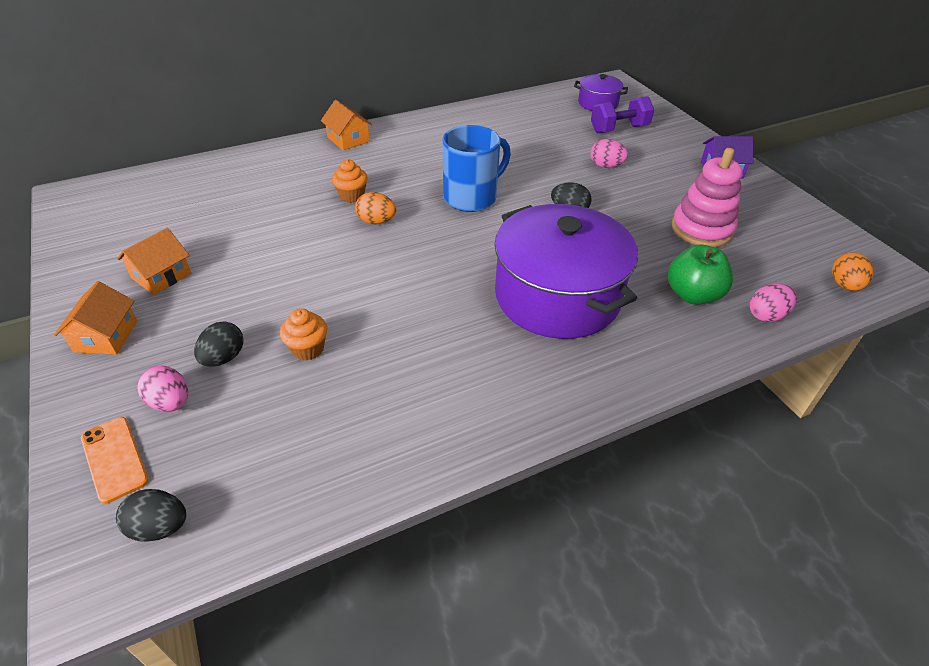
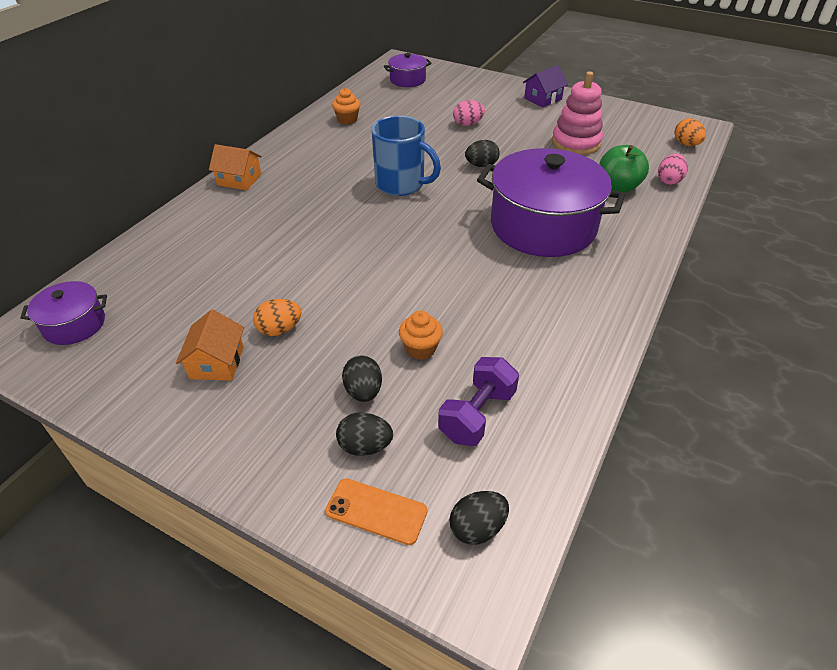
camera: 35 degrees left, 0 degrees up
(106, 336) = (233, 434): orange house -> none
(118, 201) = (74, 324): none -> purple pot
(170, 402) = (365, 446): pink egg -> black egg
(352, 196) = (304, 223): orange cupcake -> orange cupcake (347, 120)
(376, 221) = (350, 233): orange egg -> orange egg (279, 329)
(471, 197) = (401, 184): blue mug -> blue mug turned 105 degrees clockwise
(619, 129) = (445, 94): purple dumbbell -> purple dumbbell (477, 415)

